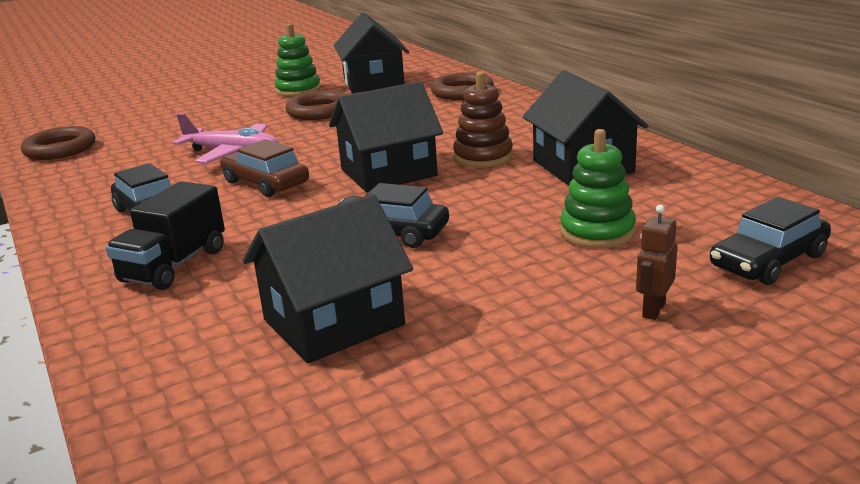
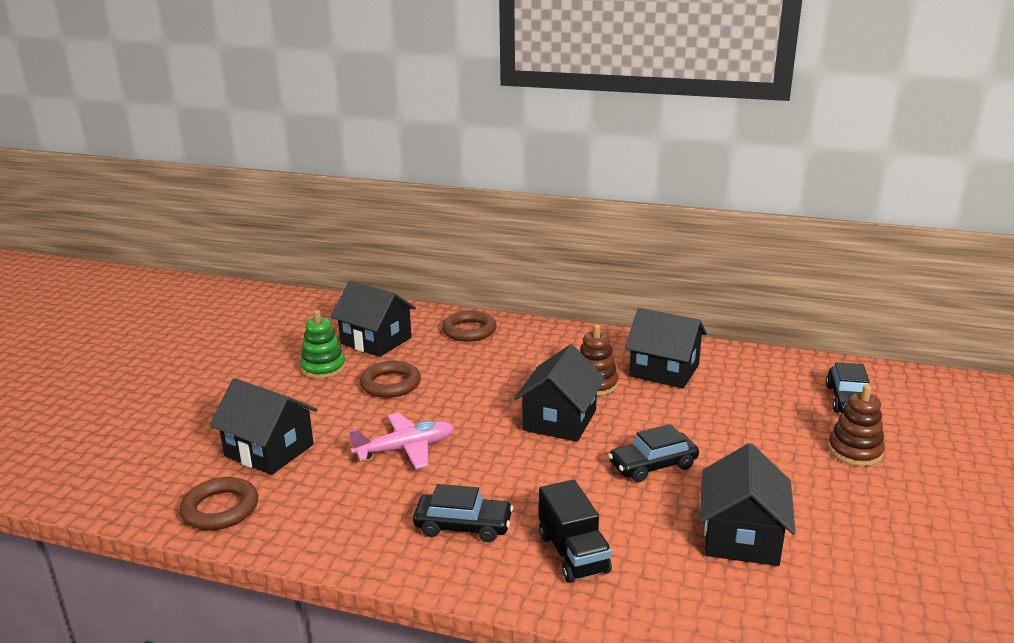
camera: 45 degrees left, 0 degrees up
(156, 127) = (269, 450): none -> black house
(266, 183) = (491, 463): brown car -> none
(597, 232) = (753, 415): green stacking toy -> none
(653, 310) = (855, 451): brown robot -> brown stacking toy

